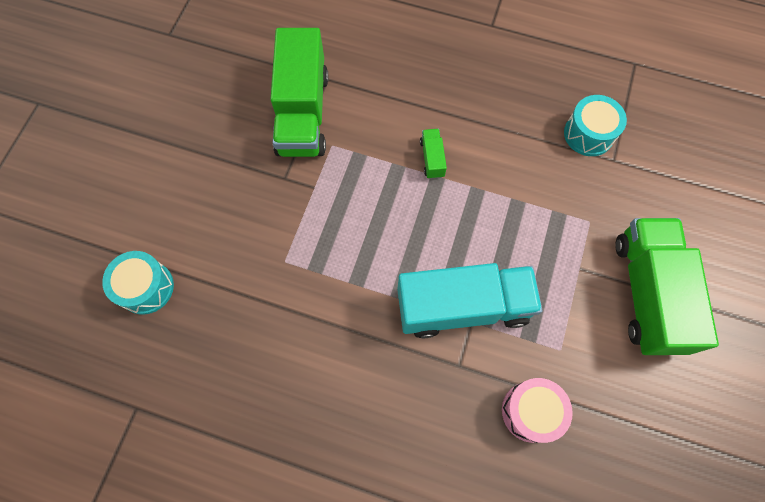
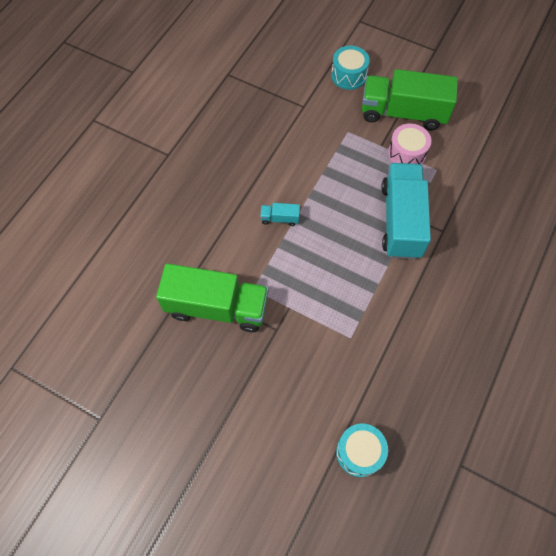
camera: 80 degrees left, 5 degrees down
(432, 158) = (280, 218): green truck -> turquoise truck
(531, 411) = (476, 195): pink drum -> pink drum (406, 154)
(588, 134) = (280, 116): turquoise drum -> turquoise drum (348, 75)

